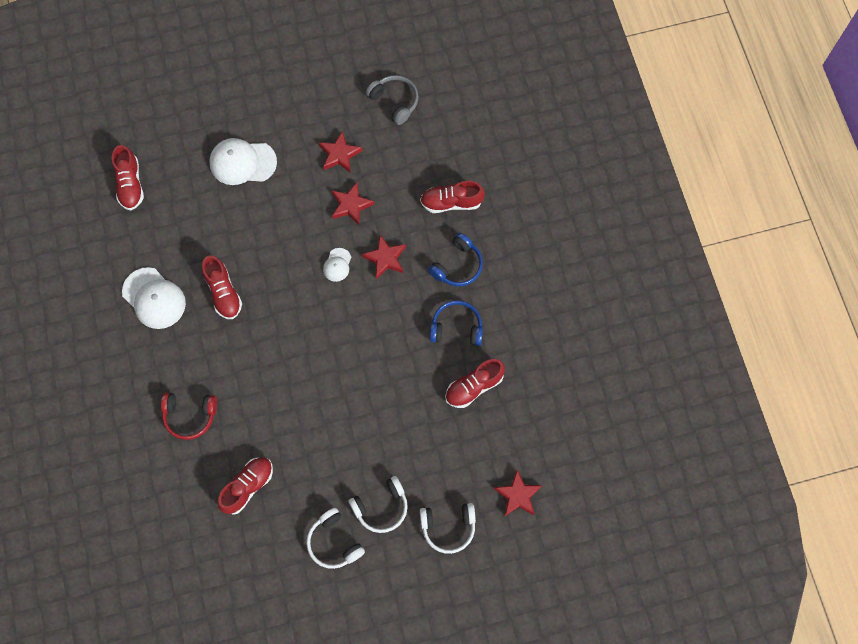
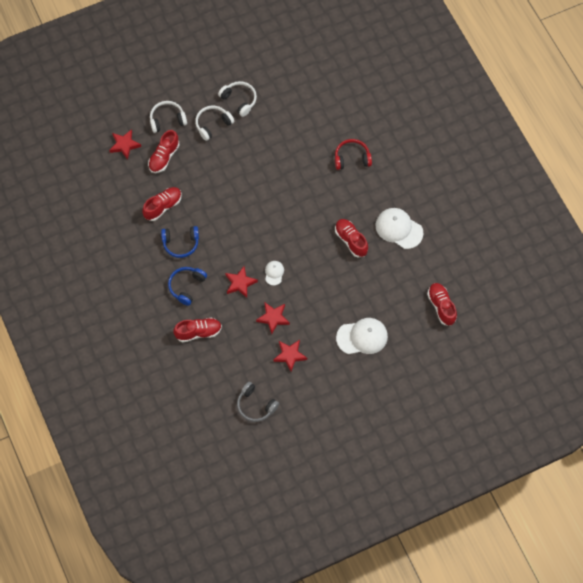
camera: 170 degrees right, 5 degrees down
(247, 487) = (302, 122): red shoe -> red shoe (164, 157)

